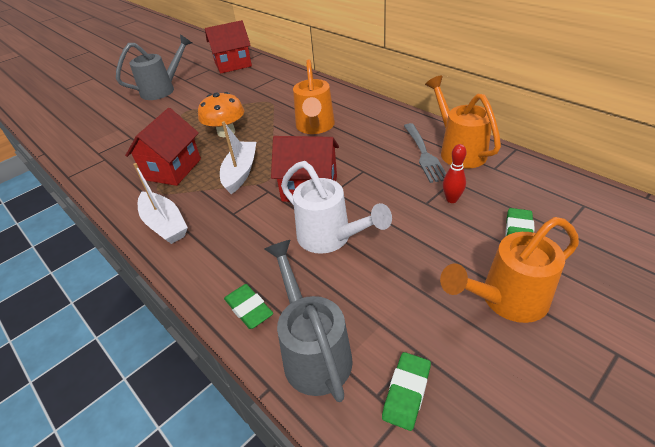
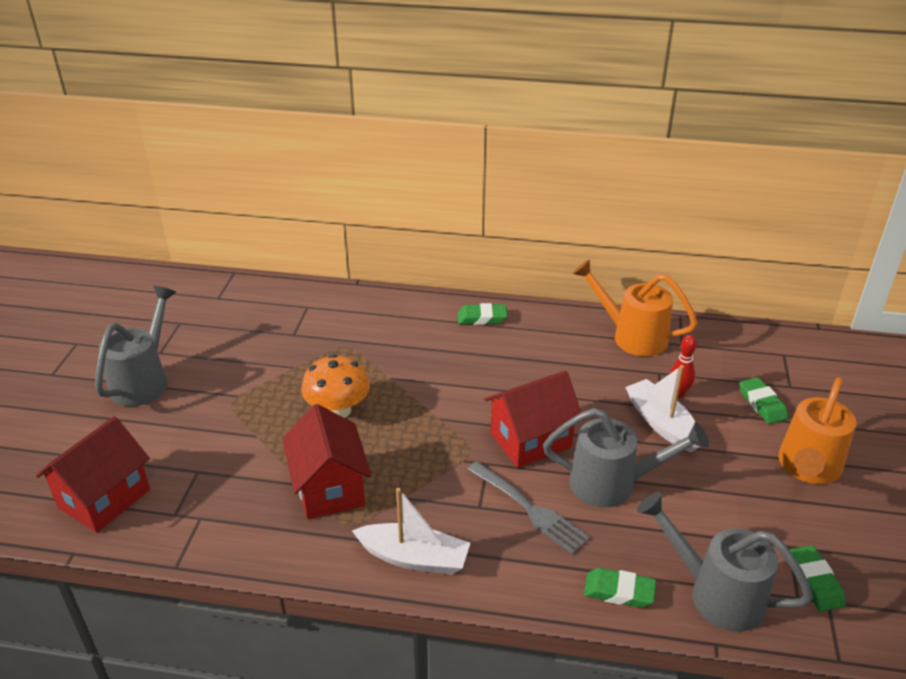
camera: 40 degrees left, 5 degrees down
(233, 64) = (211, 304): red house -> red house (104, 498)
(240, 172) = (426, 455): white boat -> white boat (661, 423)
(315, 127) = (448, 362): orange watering can -> none
(330, 238) = (612, 484): white watering can -> grey watering can
(365, 109) = (482, 318): none -> green eraser
(424, 154) = (604, 353): grey fork -> grey fork (529, 509)

